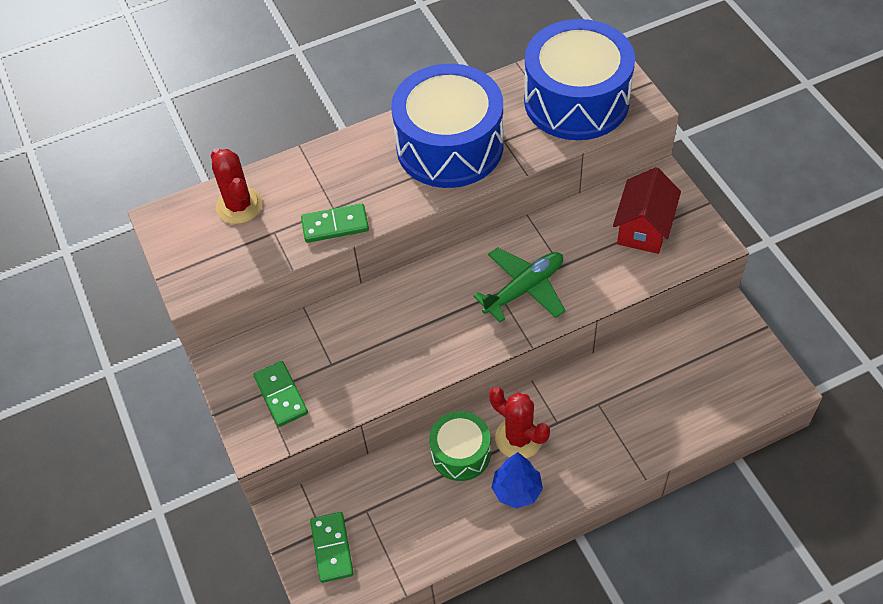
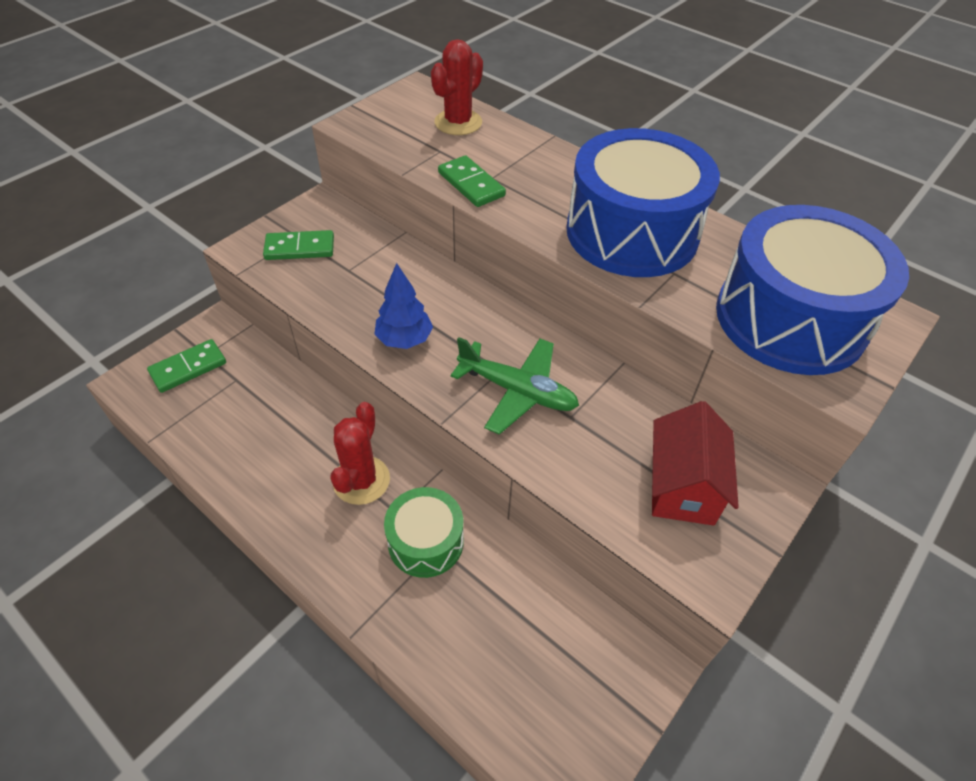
camera: 60 degrees right, 5 degrees down
(281, 395) = (300, 248): green domino -> green domino turned 45 degrees clockwise
(461, 453) = (324, 434): green drum -> green drum (426, 541)
(517, 490) = (293, 500): blue tree -> blue tree (404, 339)
(643, 228) = (682, 486): red house -> red house turned 75 degrees counterclockwise

